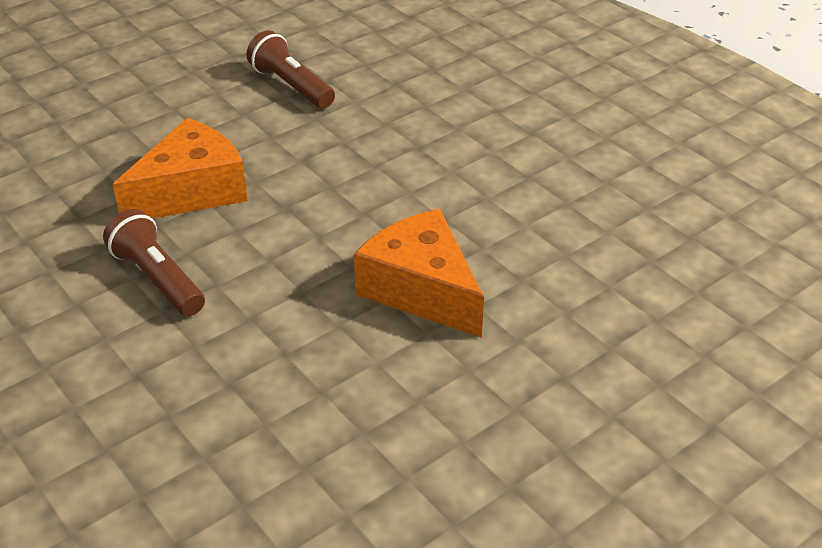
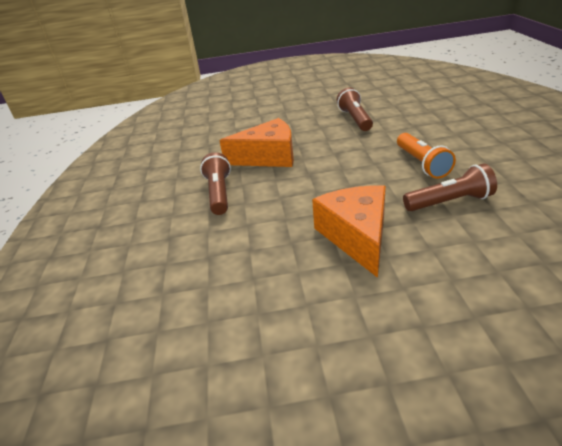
camera: 35 degrees right, 5 degrees down
(443, 152) = (422, 164): none -> orange flashlight
(511, 206) = (449, 202): none -> brown flashlight

